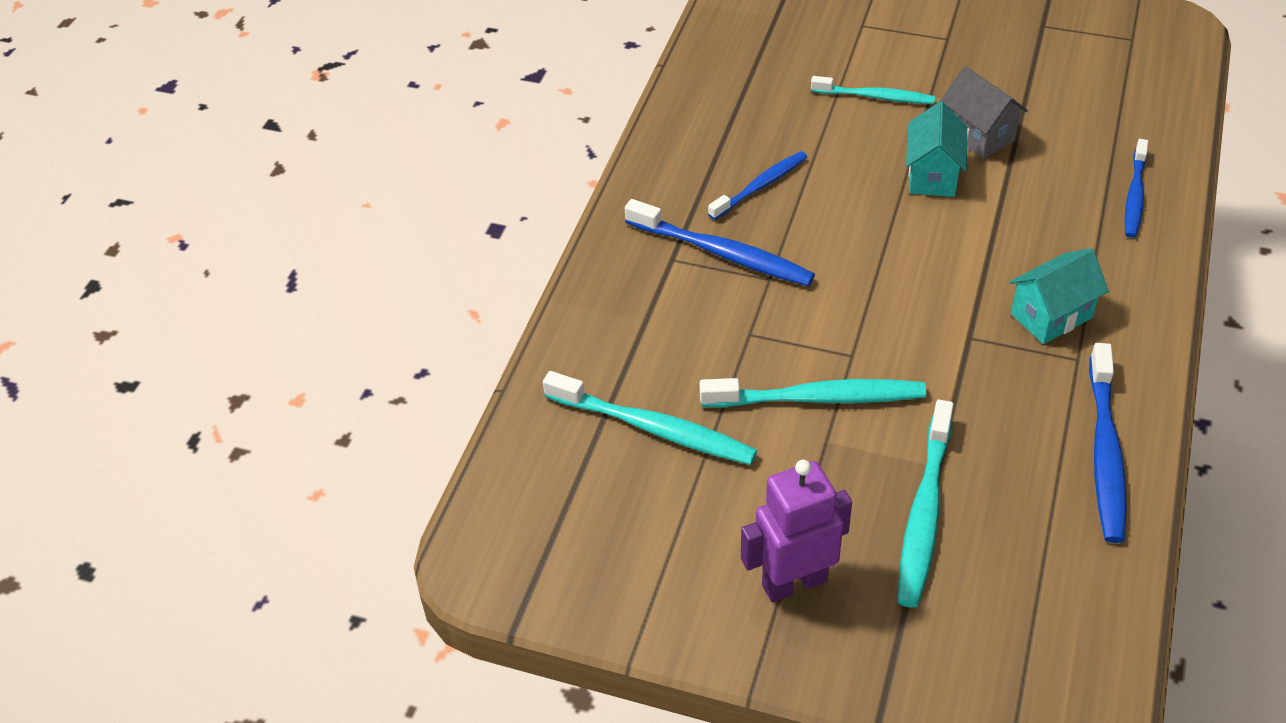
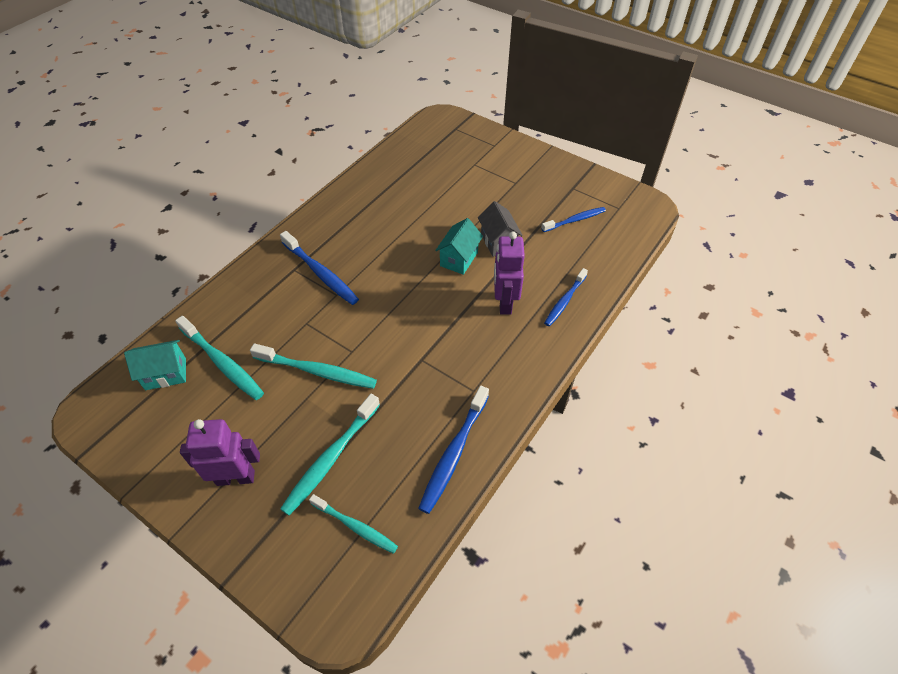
camera: 15 degrees right, 5 degrees up
(760, 186) = (364, 241): blue toothbrush -> blue toothbrush (575, 220)
(875, 97) = (456, 206): turquoise toothbrush -> turquoise toothbrush (355, 527)
(1045, 222) = (504, 303): none -> purple robot
(1051, 316) = (474, 360): turquoise house -> turquoise house (166, 374)

